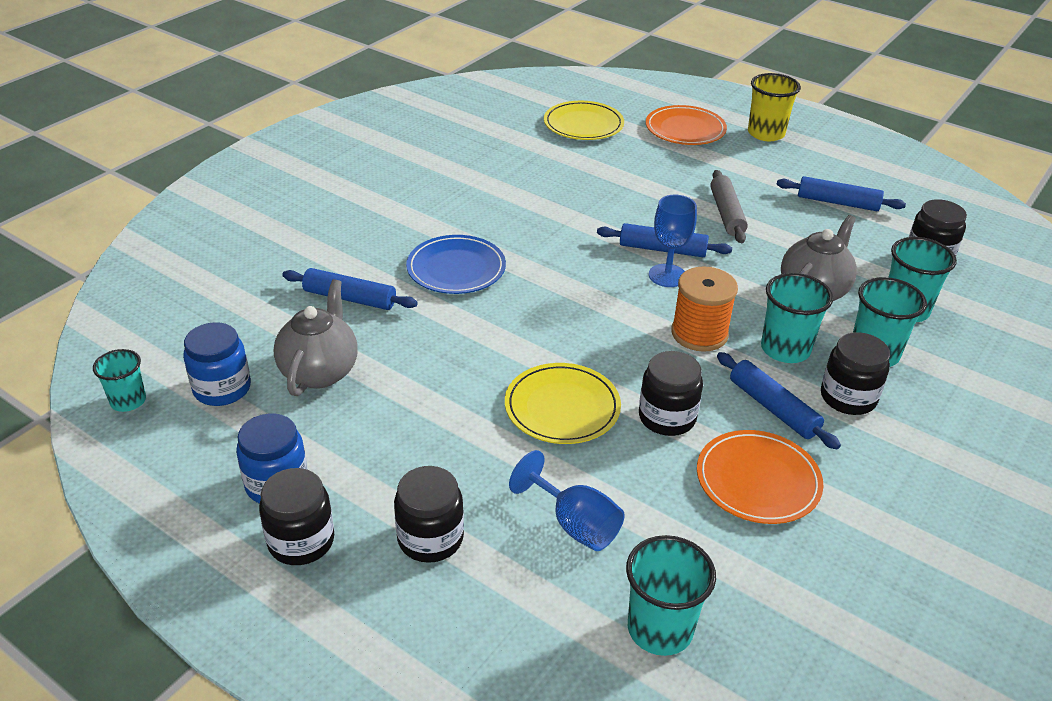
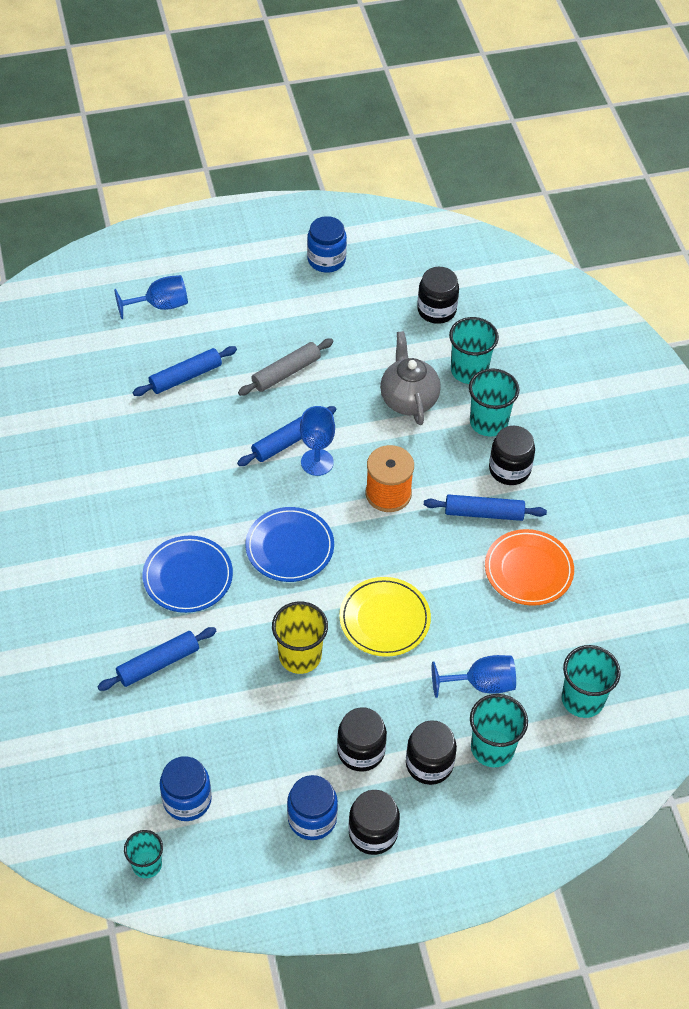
camera: 50 degrees left, 15 degrees up
(320, 371) = (223, 730): grey teapot -> none
(560, 307) = (289, 547): none -> blue plate
(583, 124) = (84, 361): yellow plate -> none
(667, 417) = (442, 572): black jar -> black jar (361, 751)
(685, 129) = (160, 305): orange plate -> blue goblet
(726, 214) = (286, 372): grey rolling pin -> grey rolling pin turned 75 degrees counterclockwise
(766, 133) = (218, 264): yellow cup -> yellow cup (300, 656)
(785, 349) = (443, 462): turquoise cup -> turquoise cup (492, 748)
(838, 202) = (338, 301): blue rolling pin -> blue rolling pin (186, 377)
(864, 177) = (326, 260): none -> blue jar

